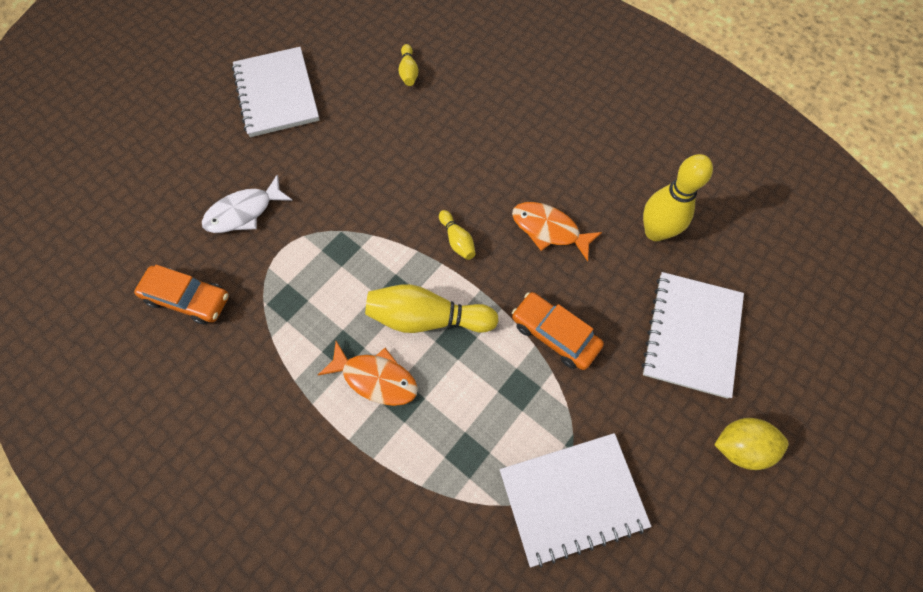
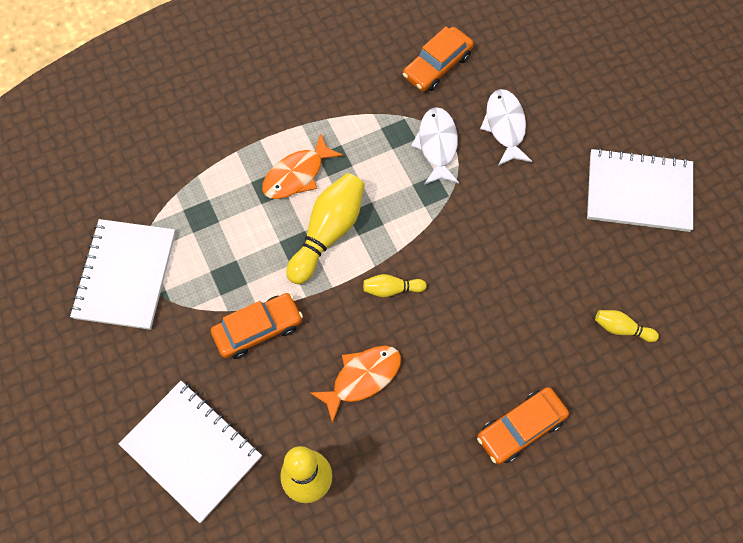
camera: 115 degrees right, 0 degrees up
(288, 262) = (437, 145): none -> white fish
(524, 109) = (520, 428): none -> orange car
(740, 446) = (80, 430): yellow lemon -> none

